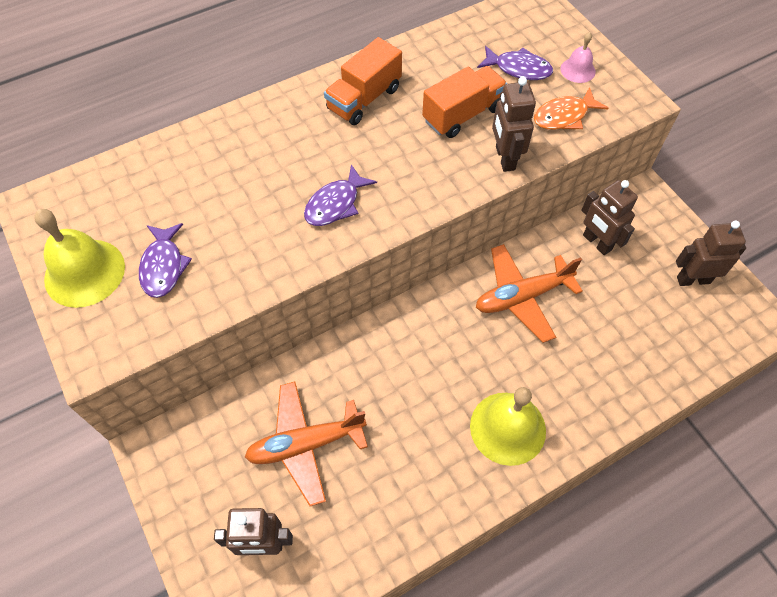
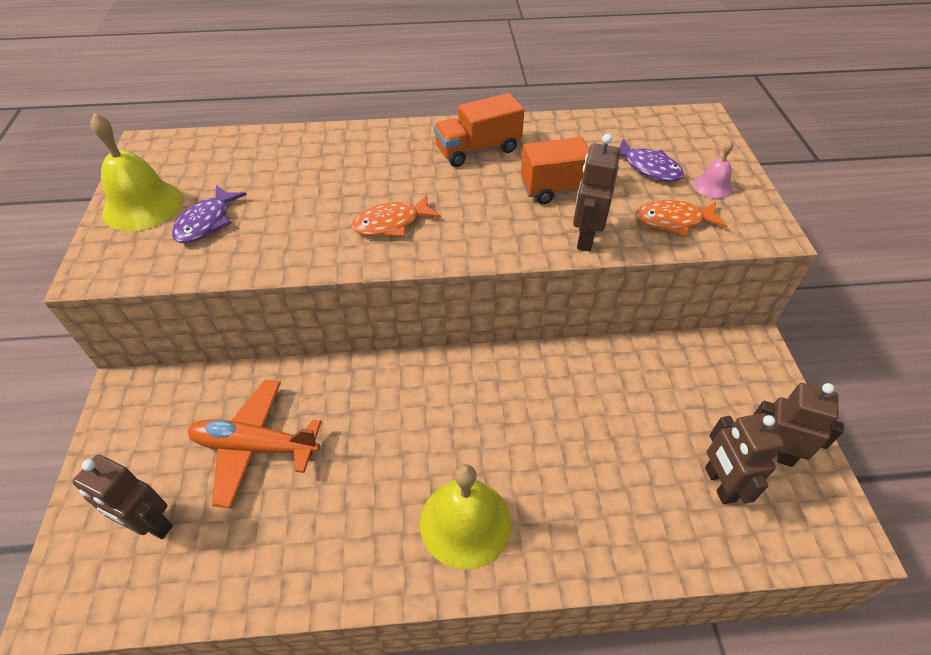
camera: 25 degrees right, 10 degrees down
(335, 204) = (391, 223): purple fish -> orange fish
(522, 297) = (558, 395): orange plane -> none
(596, 243) = (671, 373): brown robot -> brown robot (719, 484)

